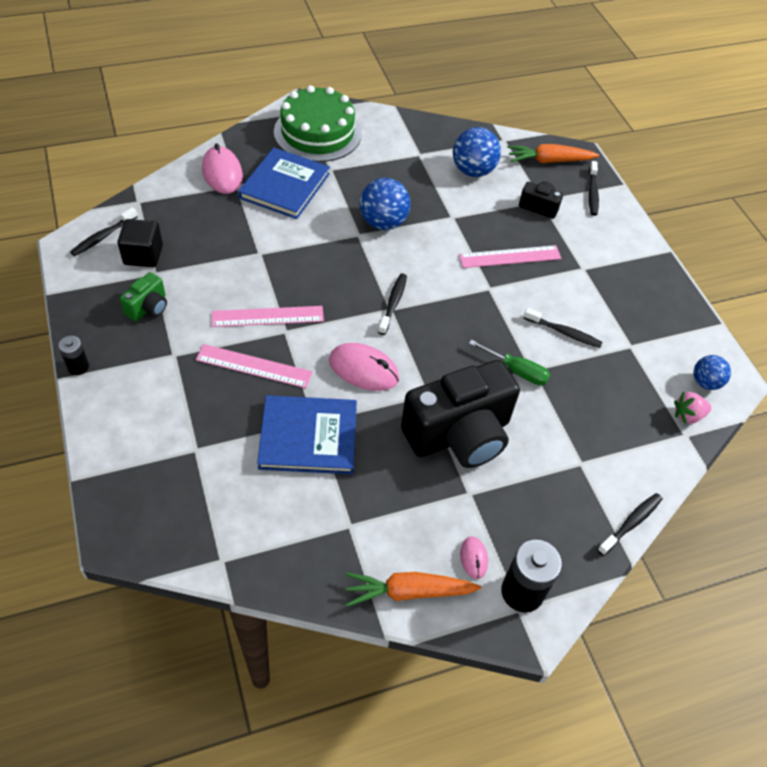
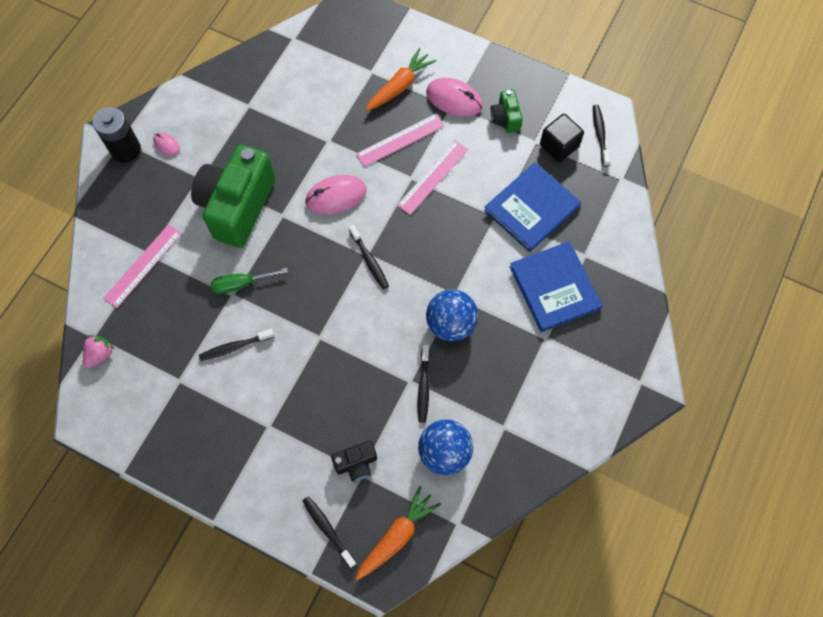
camera: 140 degrees right, 15 degrees up
(78, 367) = (489, 55): black battery -> none
(222, 173) = (608, 255): pink mouse -> pink mouse (454, 99)
(308, 437) = (321, 129): blue book -> blue book (531, 208)
(317, 132) = (601, 367): green cake -> none
(408, 592) = (186, 101): orange carrot -> orange carrot (399, 86)
(459, 435) = (237, 206): black camera -> green camera
(510, 257) = (331, 382): pink ruler -> pink ruler (143, 265)
(631, 523) = (90, 241): black toothbrush -> black toothbrush (423, 387)
(705, 382) = (104, 396): blue ball -> none

